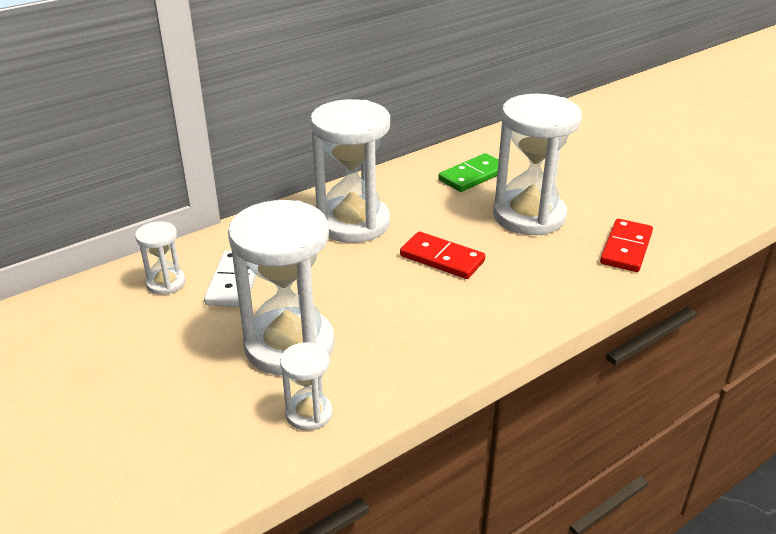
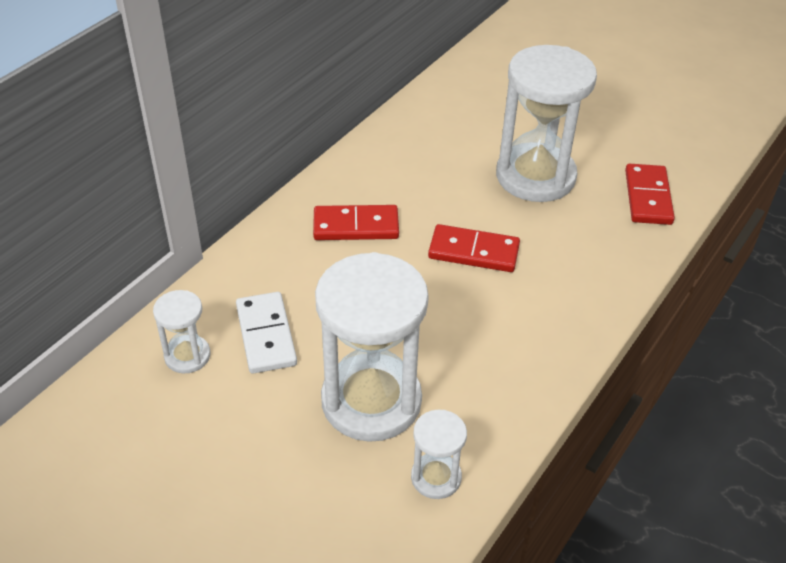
camera: 20 degrees left, 10 degrees up
(353, 223) = (356, 226): white hourglass -> red domino
(473, 175) = (452, 134): green domino -> none

